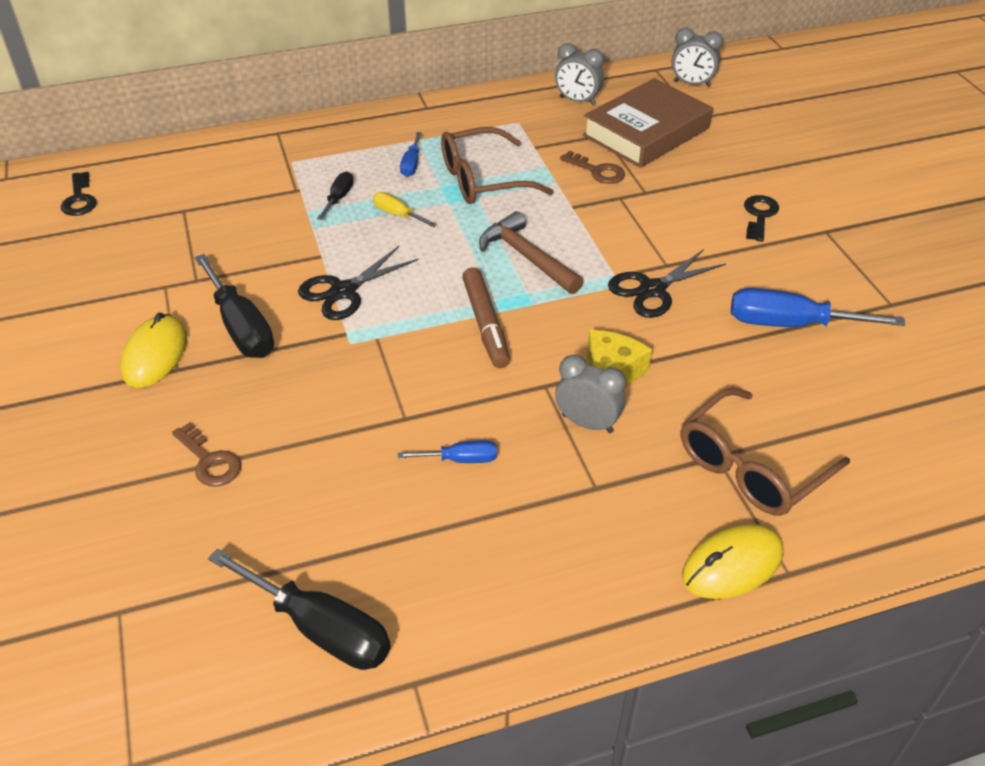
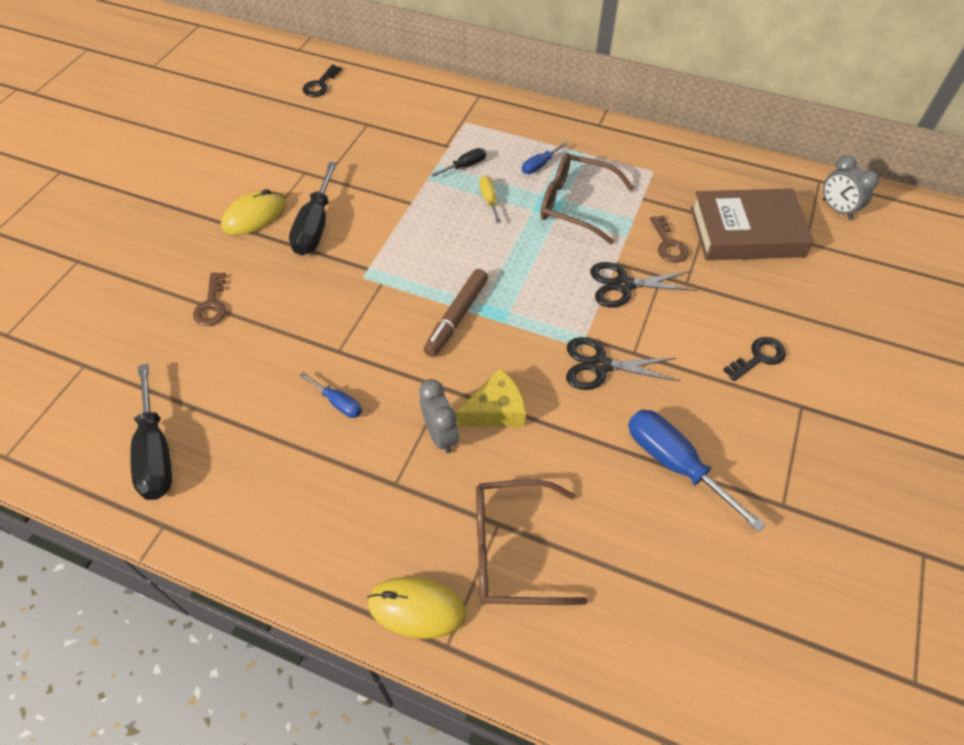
camera: 40 degrees right, 10 degrees up
(344, 291) = (397, 237): black scissors -> black scissors (623, 285)
(527, 257) = (539, 284): brown hammer -> none
(577, 101) = (719, 176): grey clock -> none

